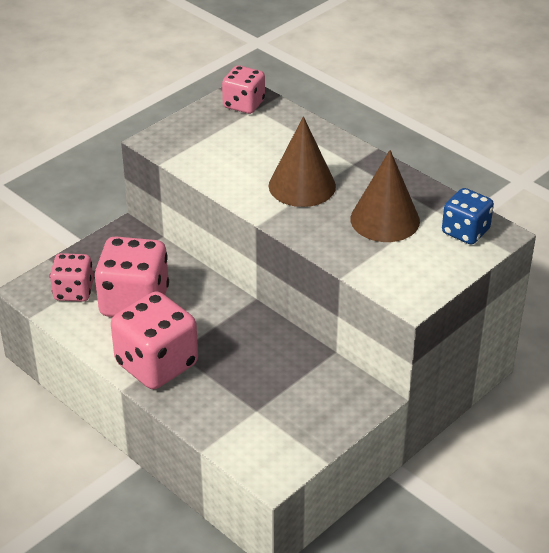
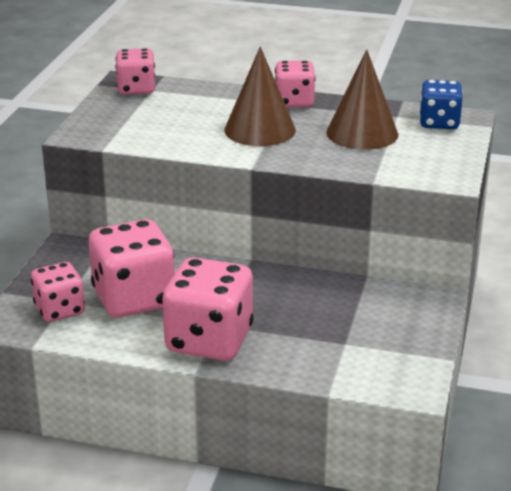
camera: 30 degrees left, 10 degrees down
(361, 163) = (294, 102): none -> pink dice

